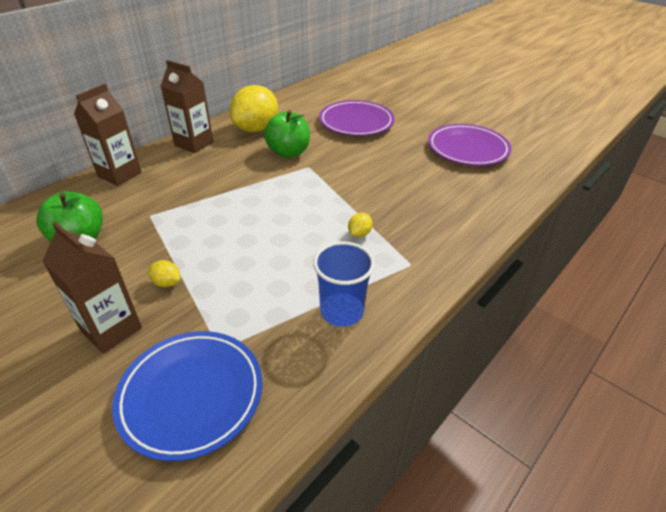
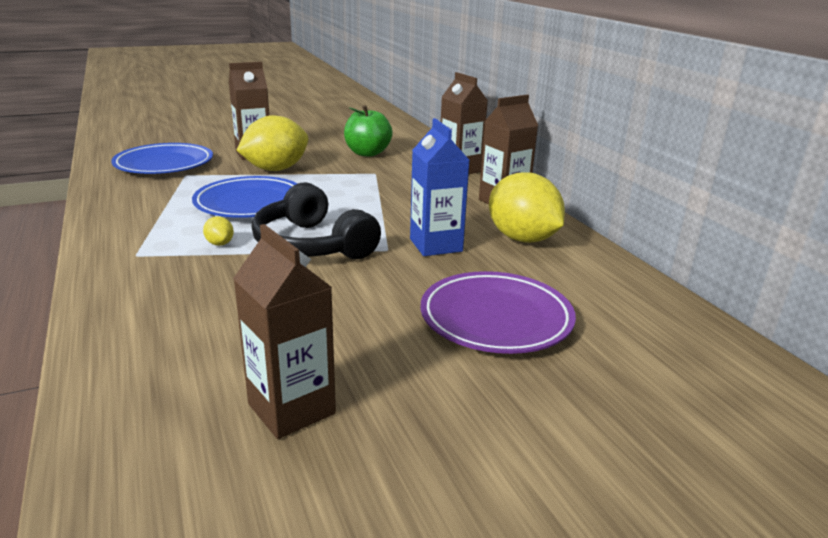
camera: 115 degrees right, 15 degrees down
(167, 283) = (276, 169): yellow lemon -> yellow lemon, size x2.47
(274, 255) = (250, 203): none -> blue plate
(288, 152) = (436, 245): green apple -> blue carton
(326, 195) = (312, 245): none -> black headphones
(342, 311) = (143, 212): blue cup -> none
(467, 149) = (291, 409): purple plate -> brown carton

